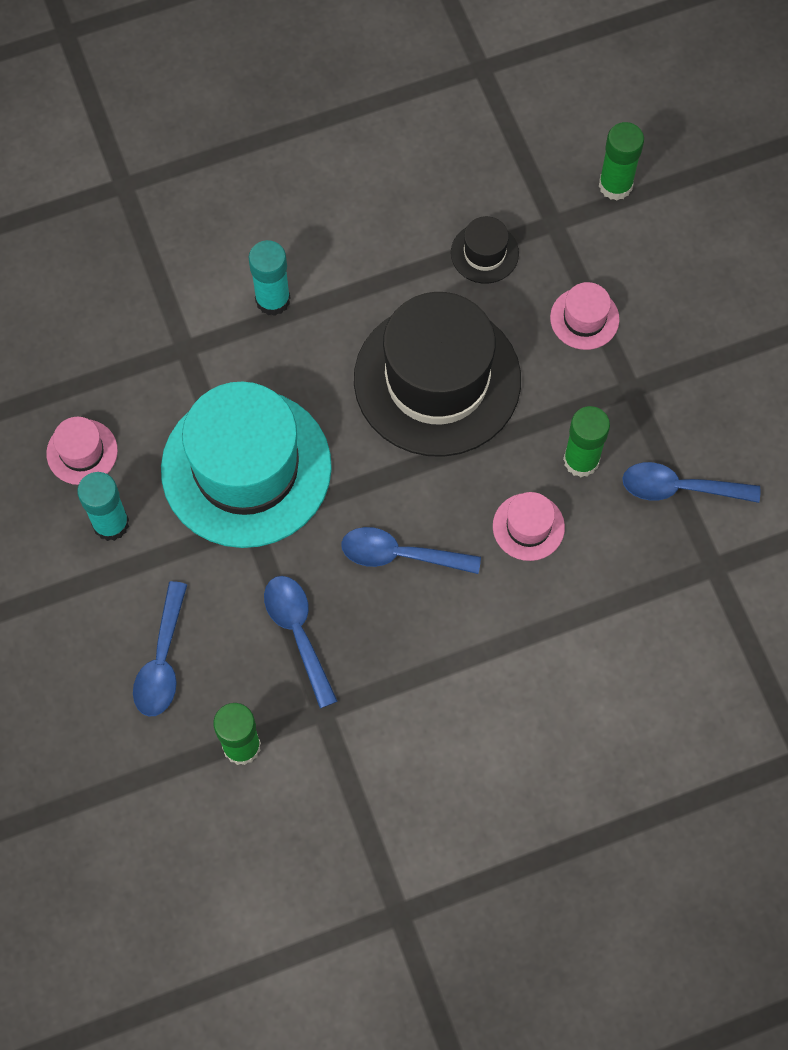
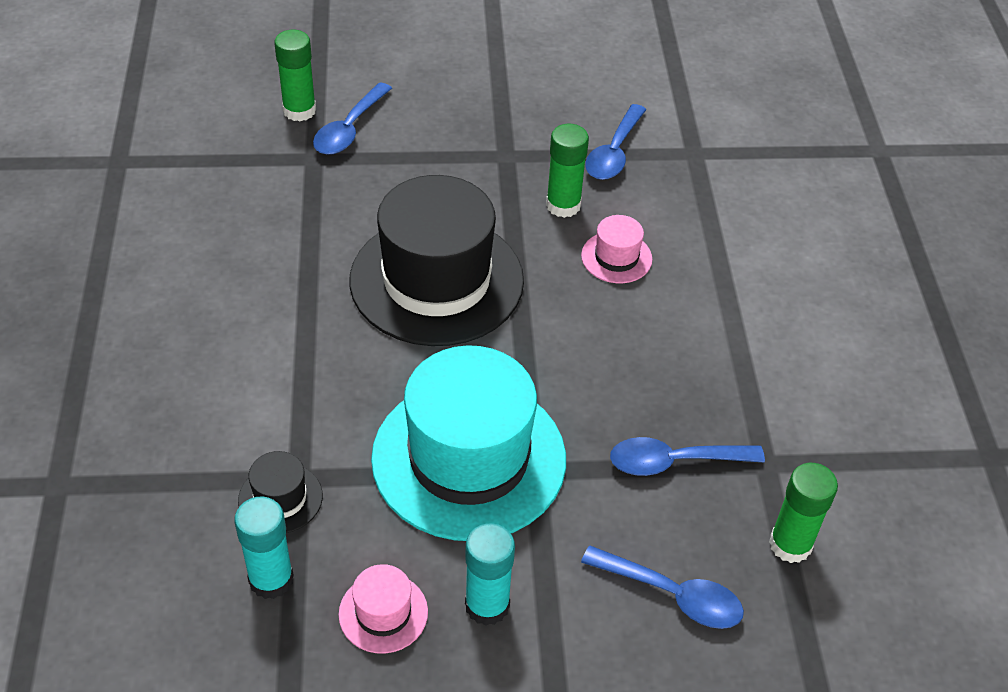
camera: 75 degrees left, 20 degrees down
(273, 300) = (281, 385): turquoise glue stick -> turquoise glue stick (271, 579)
(400, 555) = (613, 357): blue spoon -> blue spoon (349, 129)
(484, 253) = (319, 212): black hat -> black hat (280, 498)
(584, 318) = (422, 165): pink hat -> none

